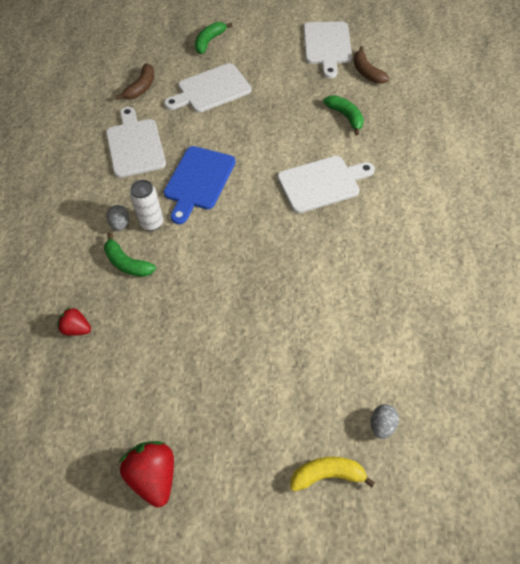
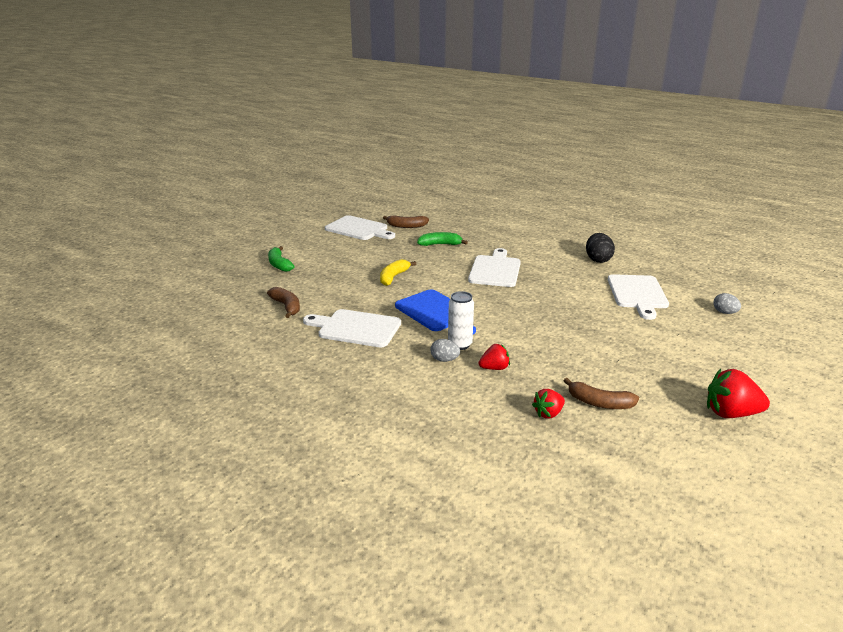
camera: 60 degrees left, 30 degrees down
(113, 360) = (599, 403): none -> brown banana
(127, 263) = (494, 368): green banana -> red strawberry
(211, 90) = (338, 279): white cutting board -> white cutting board (637, 294)
(327, 475) = (757, 342): yellow banana -> yellow banana (393, 277)
(427, 259) = (598, 260): none -> black egg

